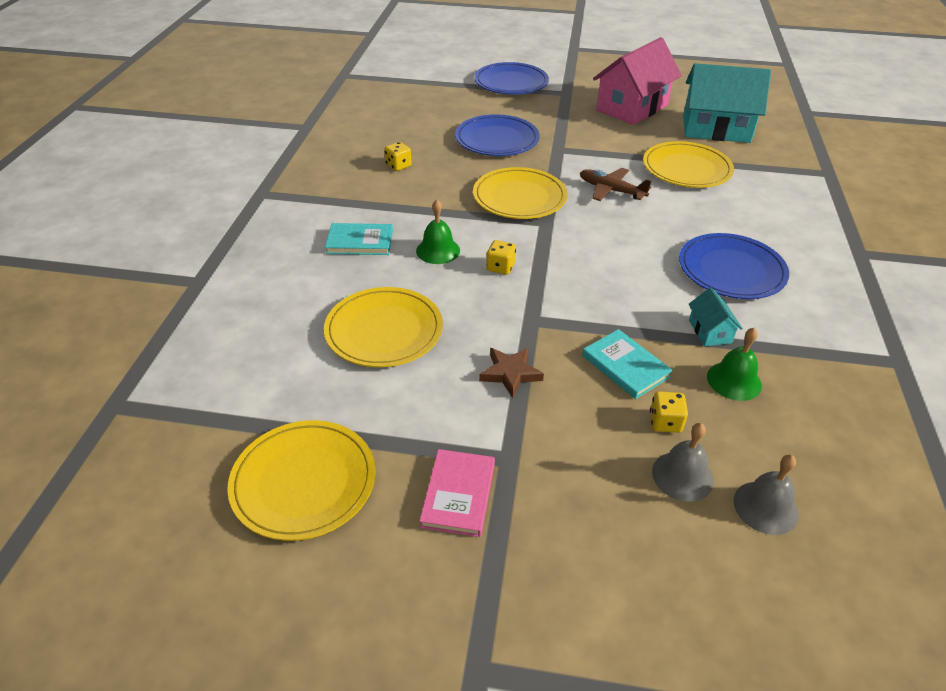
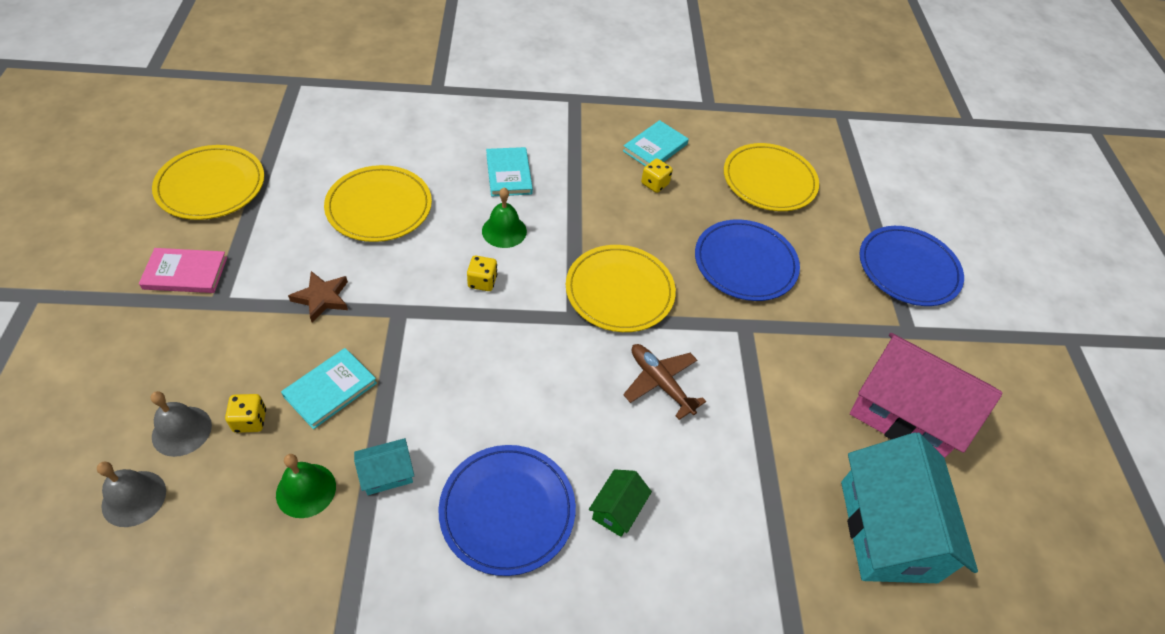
camera: 75 degrees right, 10 degrees up
(351, 160) = (655, 148): none -> turquoise book
(611, 190) = (660, 383): brown plane -> brown plane turned 60 degrees counterclockwise
(686, 169) = (745, 477): yellow plate -> yellow plate (769, 180)
(721, 221) = (617, 509): none -> green house

